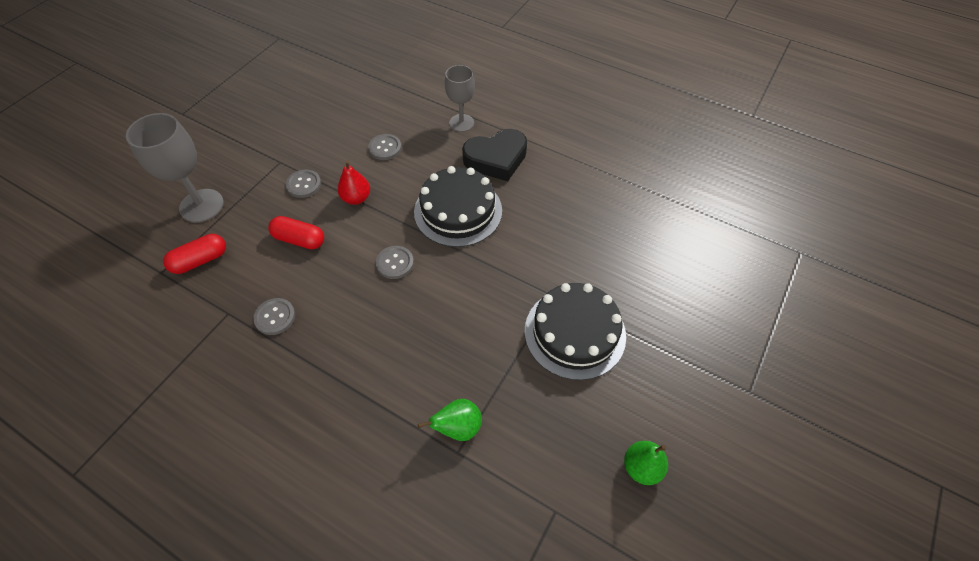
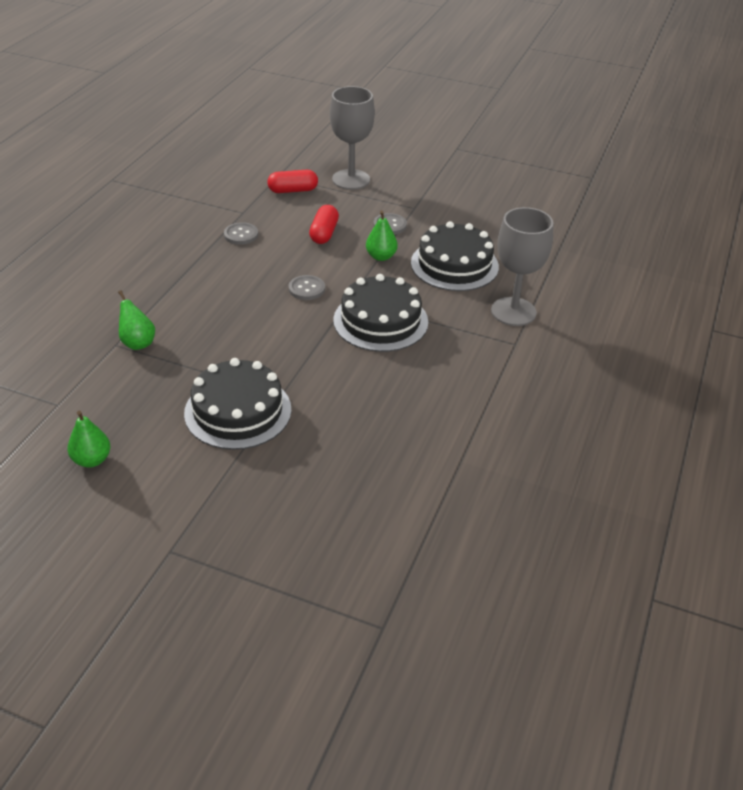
camera: 80 degrees right, 15 degrees down
(200, 260) = (293, 190): red capsule -> red capsule turned 60 degrees counterclockwise
(356, 198) = (381, 256): red pear -> green pear
(385, 148) = (454, 265): grey button -> black cake
(461, 123) = (513, 312): grey goblet -> grey goblet, size x1.53
(496, 159) = (465, 342): black heart -> none

